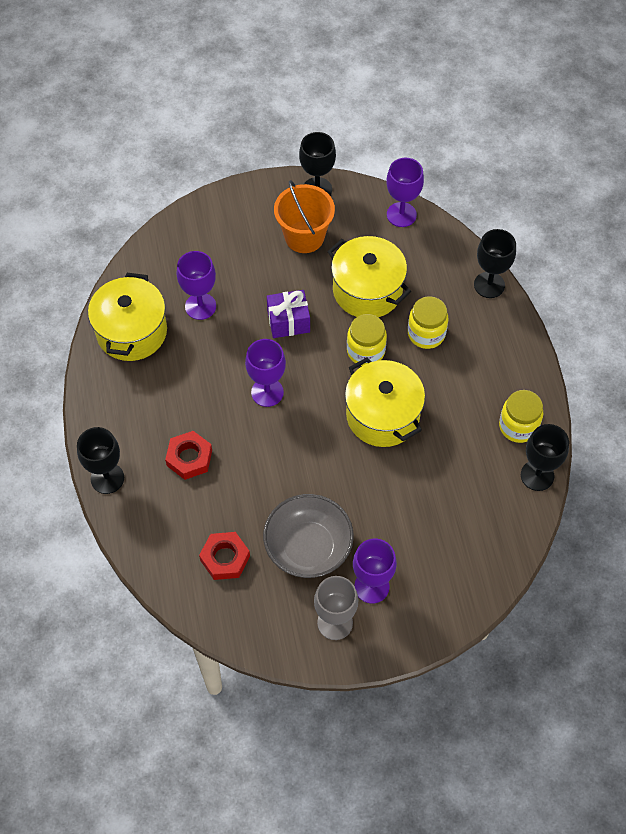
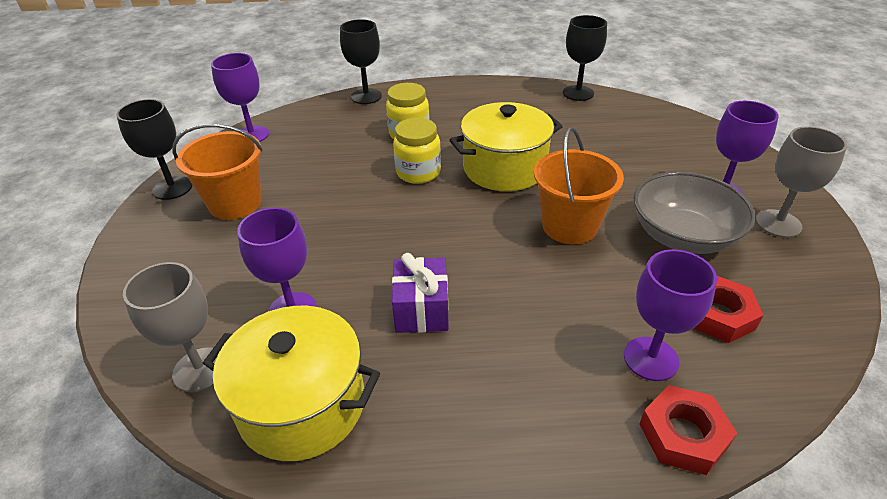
camera: 80 degrees left, 20 degrees down
(107, 478) = (596, 464): black goblet -> none
(150, 274) = (200, 369): none -> grey goblet
(189, 458) = (556, 343): red nut -> red nut (683, 435)
(267, 392) = (457, 253): purple goblet -> purple goblet (650, 358)
(288, 321) = (355, 226): purple gift -> purple gift (422, 309)
(309, 466) = (569, 226): none -> orange bucket
(367, 290) = (338, 164): yellow pot -> none
(518, 426) = (526, 97): yellow jar -> none

